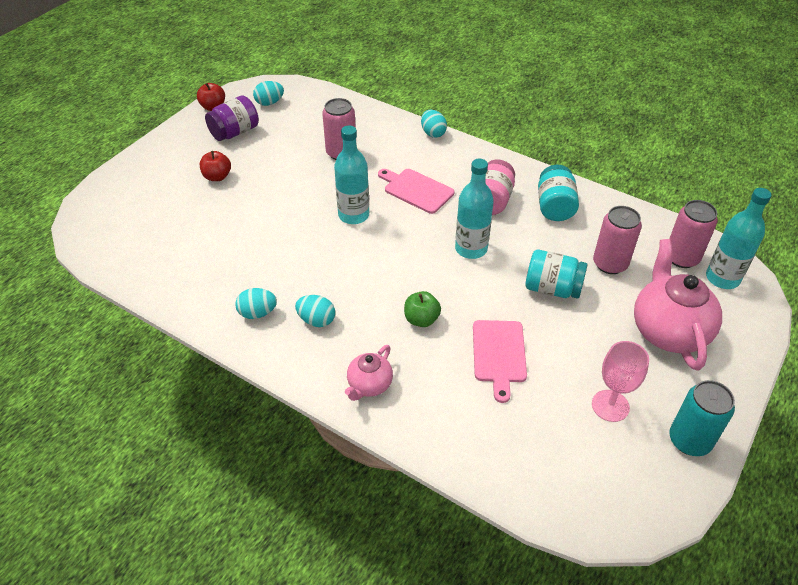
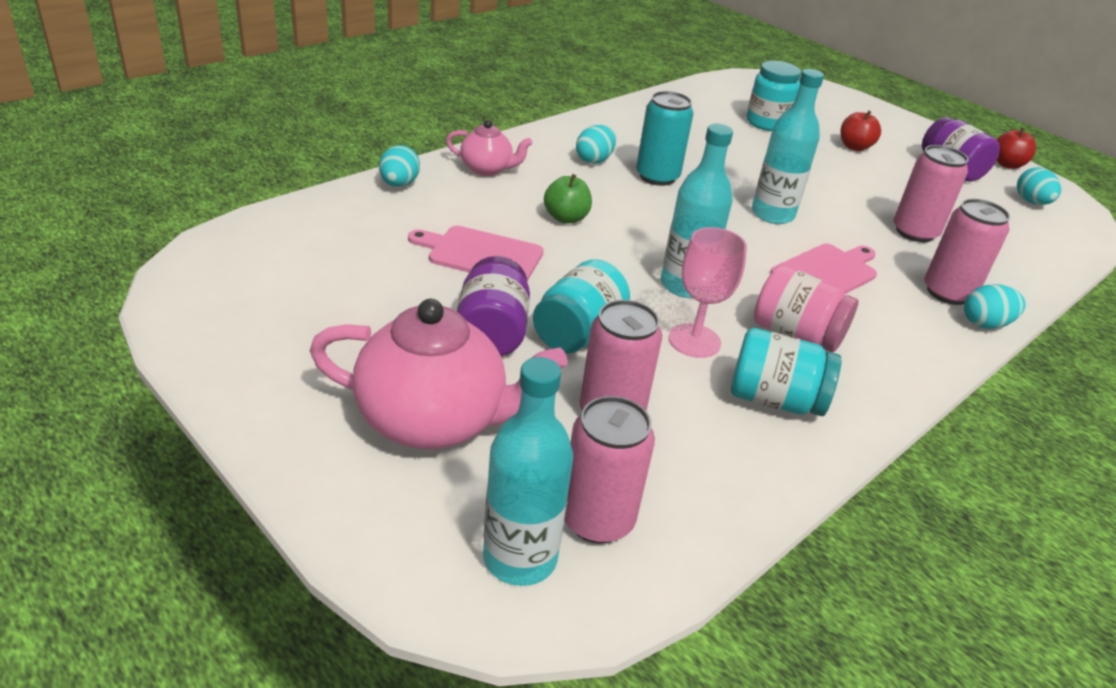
camera: 100 degrees right, 10 degrees down
(191, 225) = (766, 123): none -> turquoise jar
(257, 313) = (618, 134): turquoise egg -> turquoise egg (399, 184)
(369, 385) = (487, 169): pink teapot -> pink teapot turned 150 degrees clockwise
(408, 144) = (947, 292): none -> pink can
(579, 326) = (492, 333): none -> purple jar
(610, 406) = (345, 311): pink goblet -> pink goblet (694, 341)
(689, 440) = (239, 358): turquoise can -> turquoise can (657, 177)

